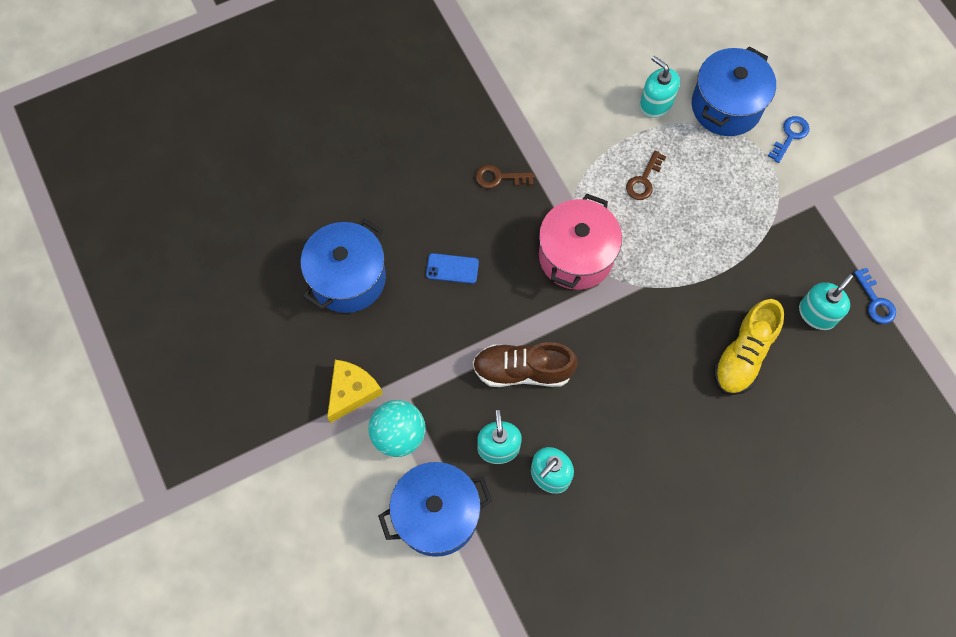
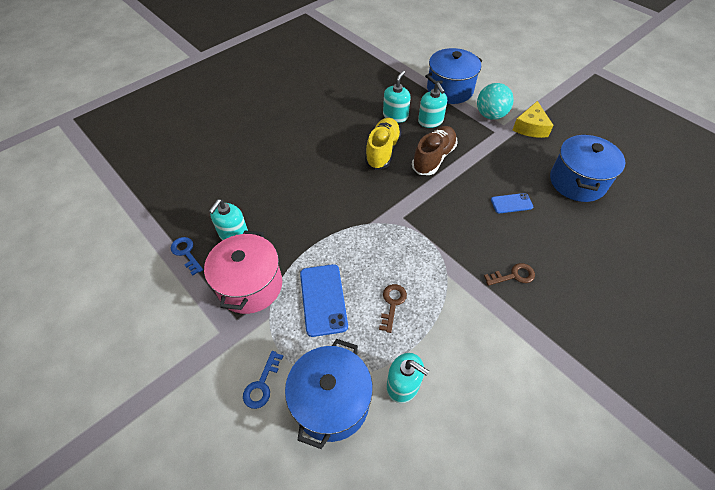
camera: 165 degrees right, 15 degrees down
(522, 370) = (433, 158): brown shoe -> brown shoe turned 45 degrees counterclockwise
(576, 256) = (426, 232): pink pot -> pink pot (250, 285)
(718, 203) = (323, 299): none -> blue phone
(743, 355) = (287, 197): yellow shoe -> yellow shoe (382, 151)

